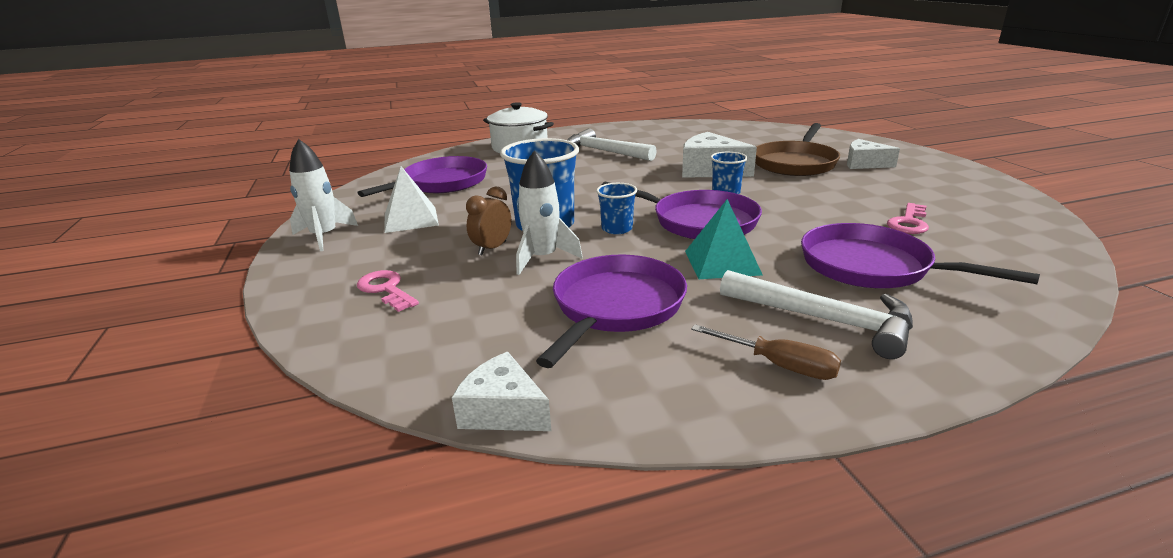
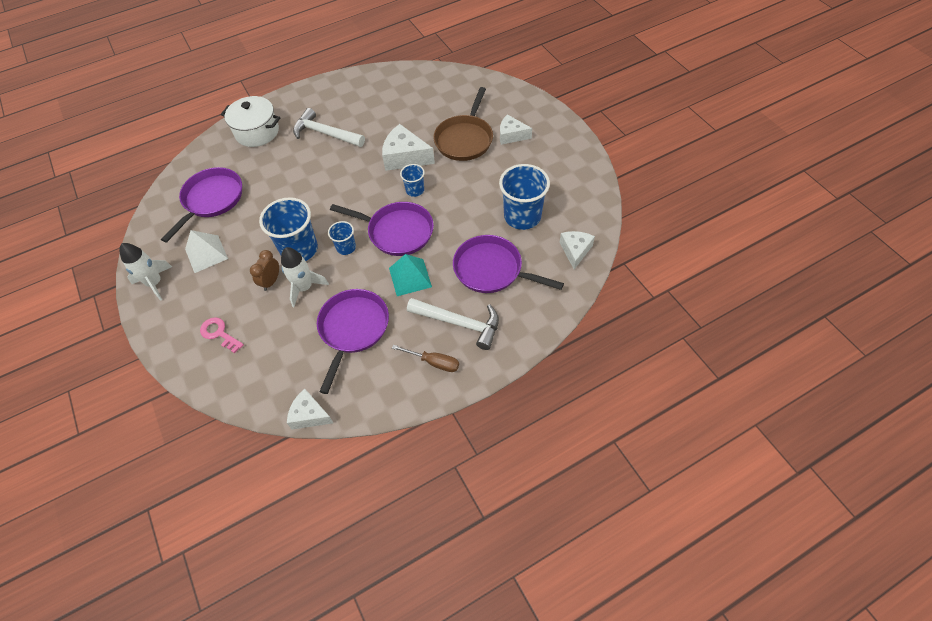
camera: 10 degrees left, 30 degrees up
(908, 222) = (522, 216): pink key -> blue cup
(1028, 260) = (575, 251): none -> white cheese

